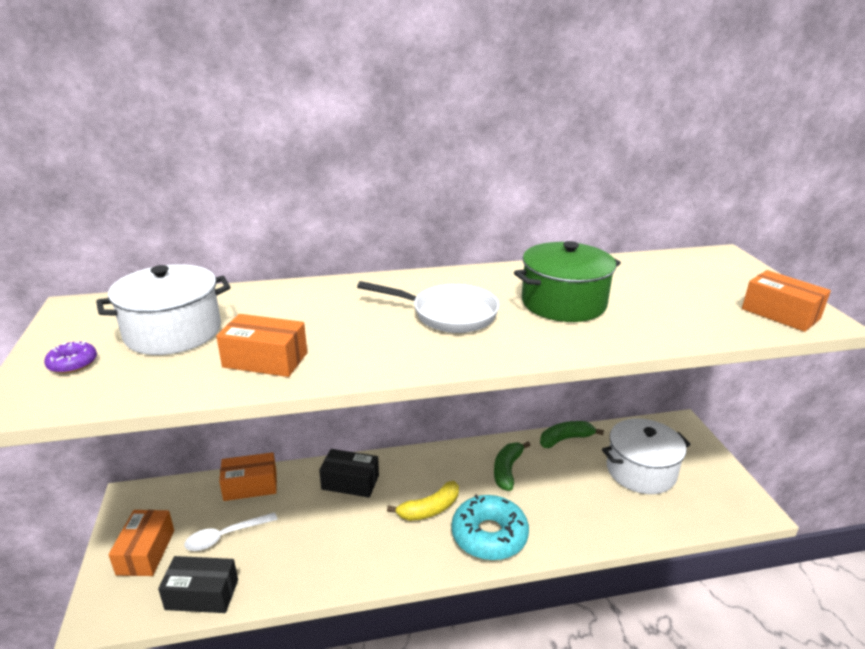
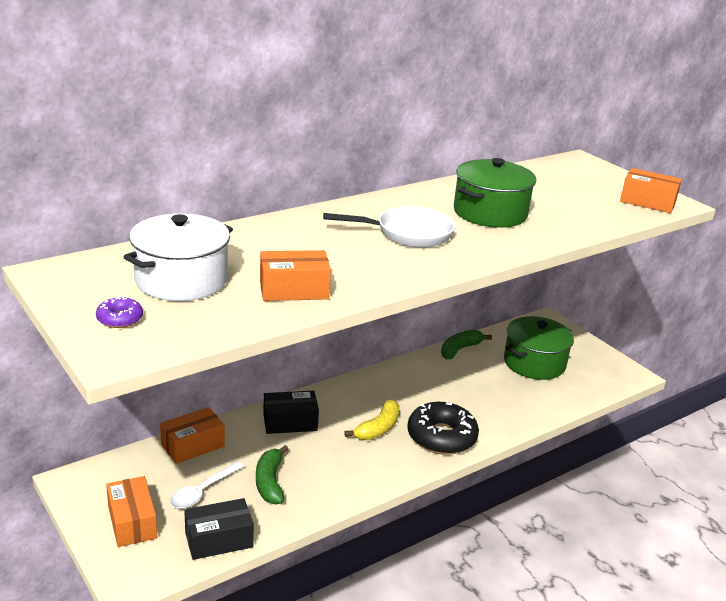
camera: 25 degrees left, 0 degrees up
(489, 535) = (441, 437): turquoise donut -> black donut
(507, 470) = (425, 384): green banana -> green banana (270, 482)
(641, 471) = (534, 363): white pot -> green pot

